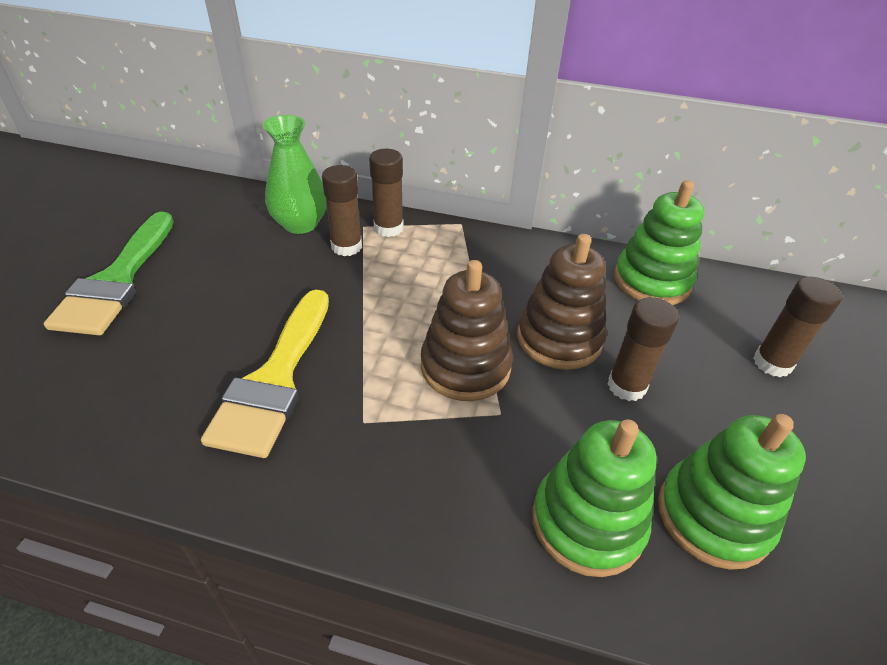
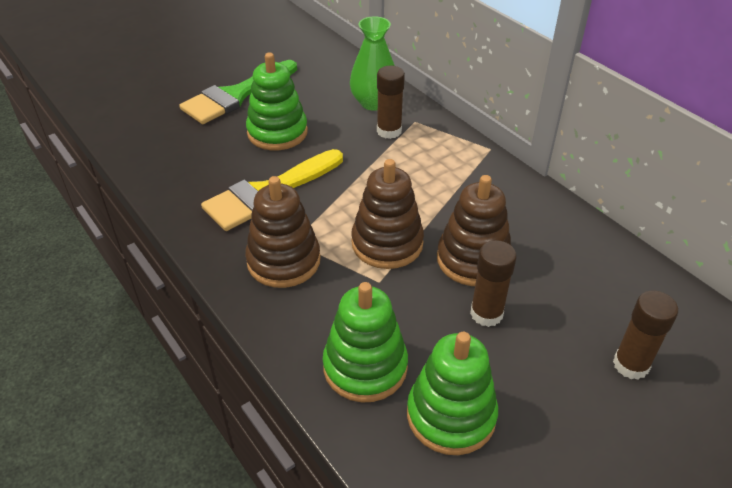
camera: 40 degrees right, 0 degrees up
(375, 453) = (283, 261): none -> brown stacking toy
(388, 228) = (431, 130): brown glue stick -> none
(652, 281) = (602, 259): green stacking toy -> green stacking toy (277, 132)

